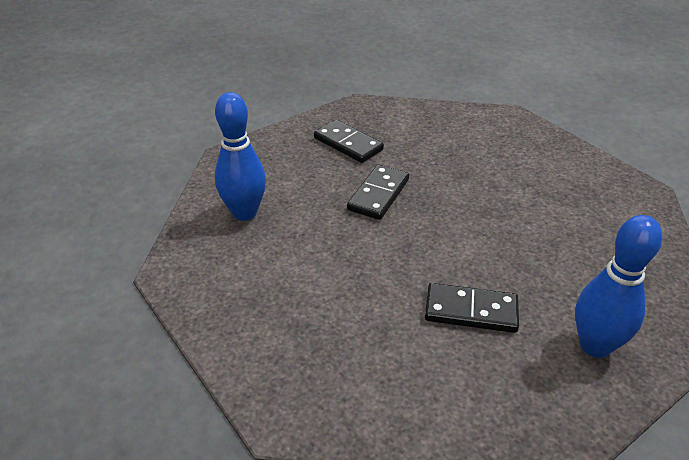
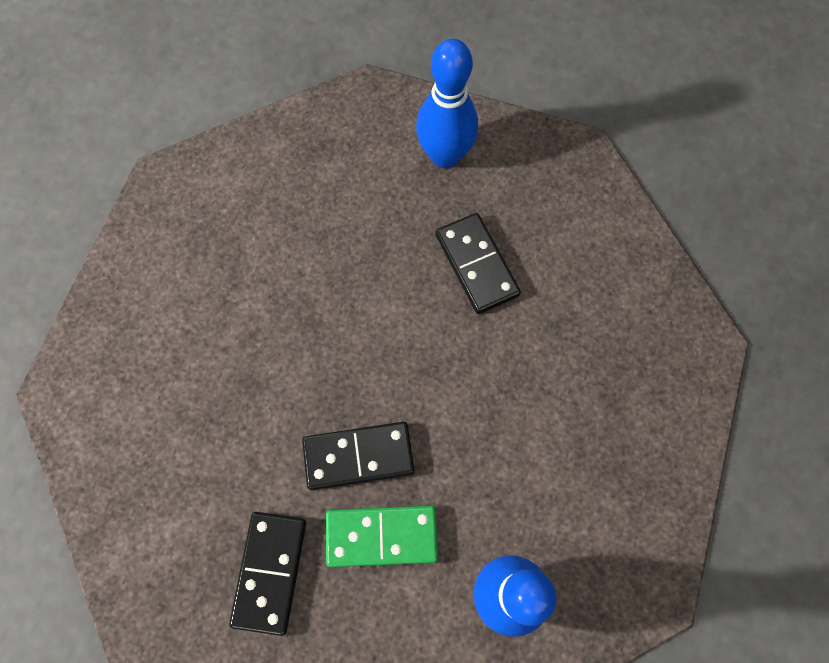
camera: 125 degrees left, 30 degrees up
(325, 184) = (382, 536): none -> green domino

